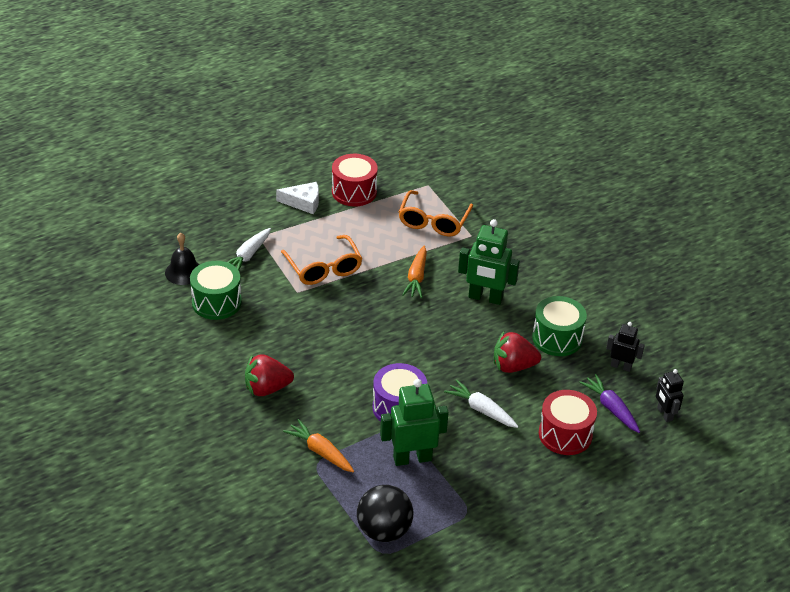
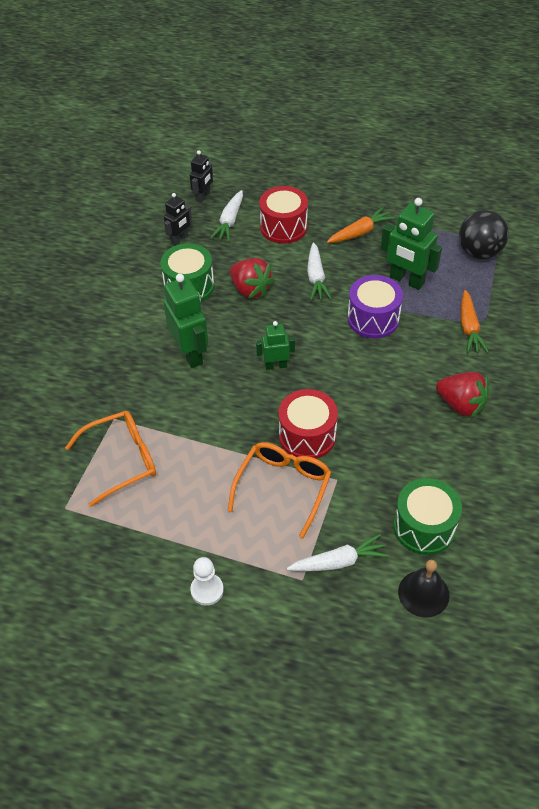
camera: 130 degrees left, 10 degrees up
(303, 202) = (207, 590): white cheese -> white pawn
(354, 192) = (141, 560): red drum -> red drum (307, 436)
(416, 277) = (217, 414): orange carrot -> orange carrot (360, 232)
(421, 328) = (276, 365): none -> green robot
(611, 408) = (230, 221): purple carrot -> white carrot
(621, 366) = (179, 239): black robot -> black robot turned 120 degrees counterclockwise

